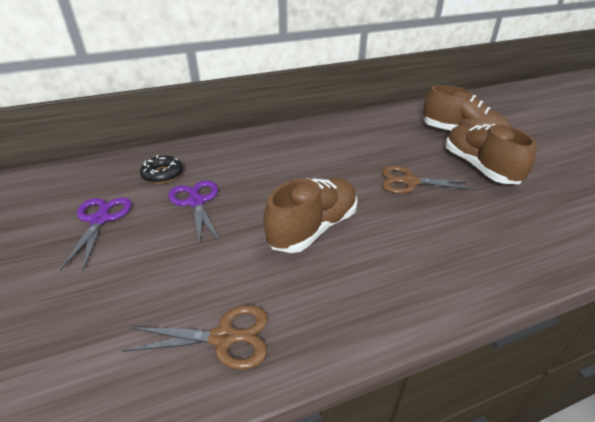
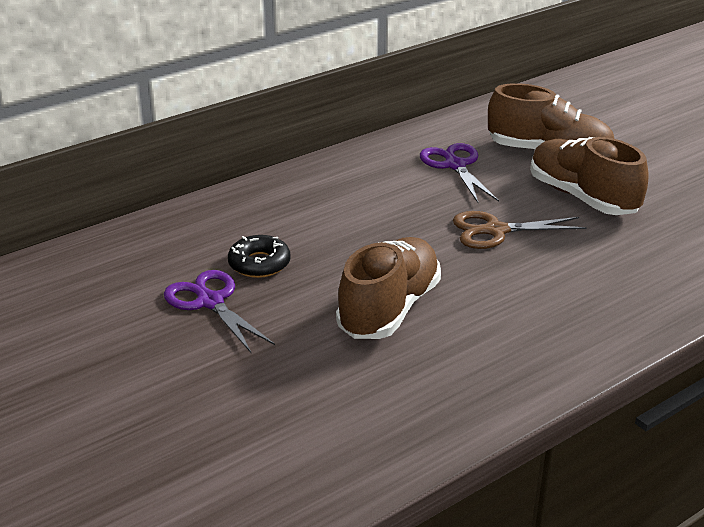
camera: 15 degrees left, 5 degrees down
(100, 219) = (85, 346): purple scissors -> purple scissors (455, 165)
(163, 174) = (134, 272): black donut -> black donut (259, 264)
(223, 338) = (337, 441): brown scissors -> none

